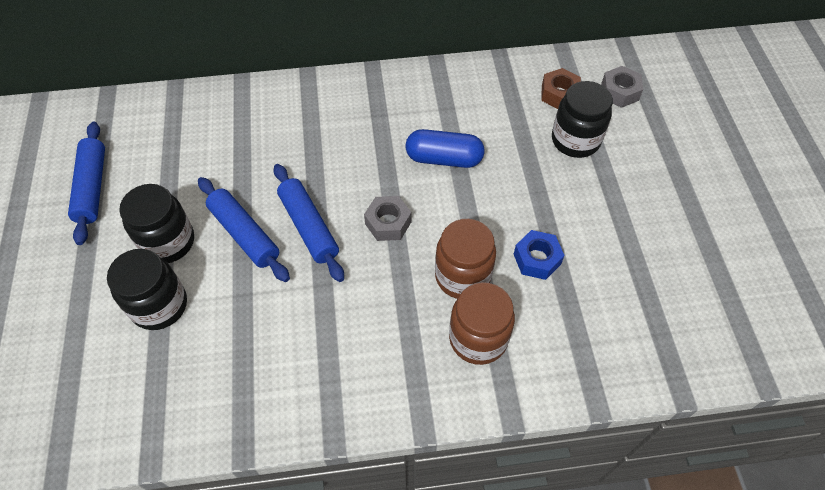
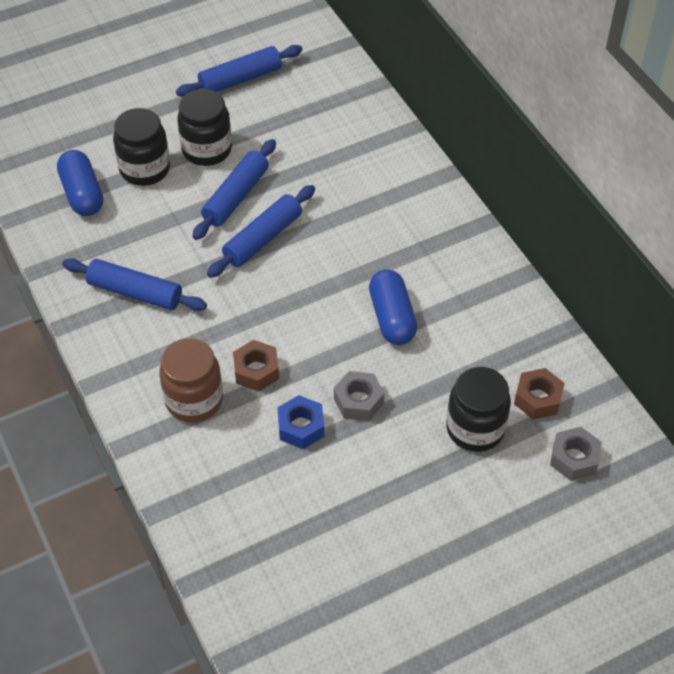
camera: 70 degrees right, 5 degrees down
(157, 377) = (82, 194): none -> blue capsule
(322, 358) = (135, 292): none -> blue rolling pin
(388, 223) = (292, 295): grey nut -> grey nut (358, 401)
(462, 276) = (256, 371): brown jar -> brown nut

